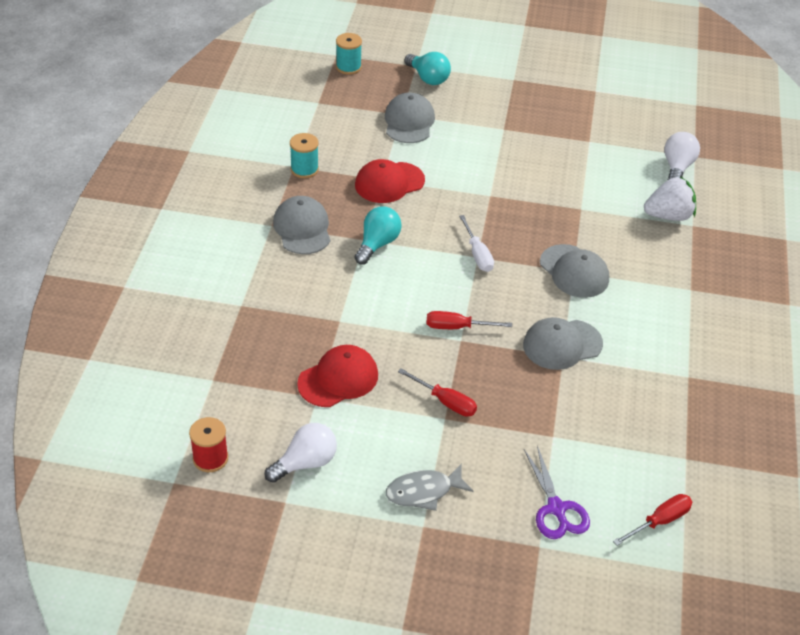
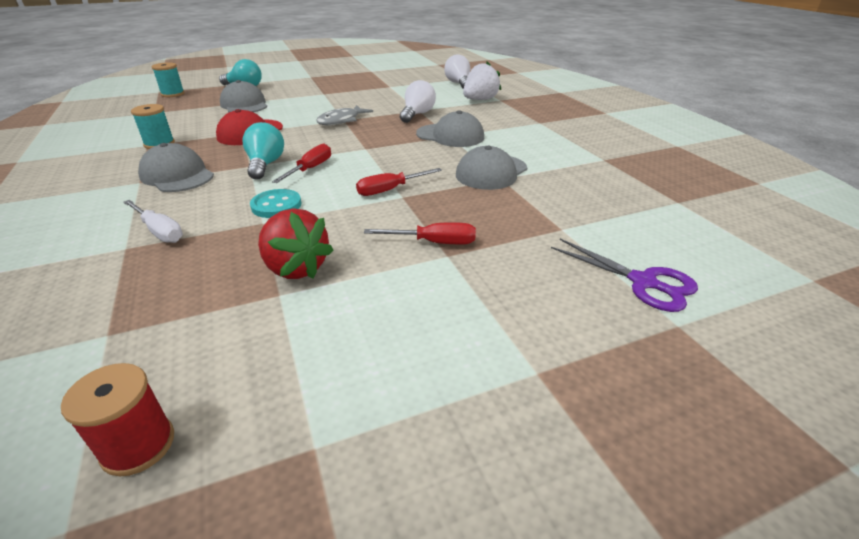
camera: 30 degrees left, 10 degrees down
(305, 463) = (312, 374): white light bulb -> white light bulb (417, 114)
(338, 379) = (295, 268): red cap -> red strawberry
(359, 305) = (276, 205): none -> turquoise button
(423, 492) = (497, 333): grey fish -> grey fish (341, 121)
(477, 254) = (364, 147): white screwdriver -> white screwdriver (159, 231)
(659, 521) = (733, 251): red screwdriver -> red screwdriver (310, 169)

